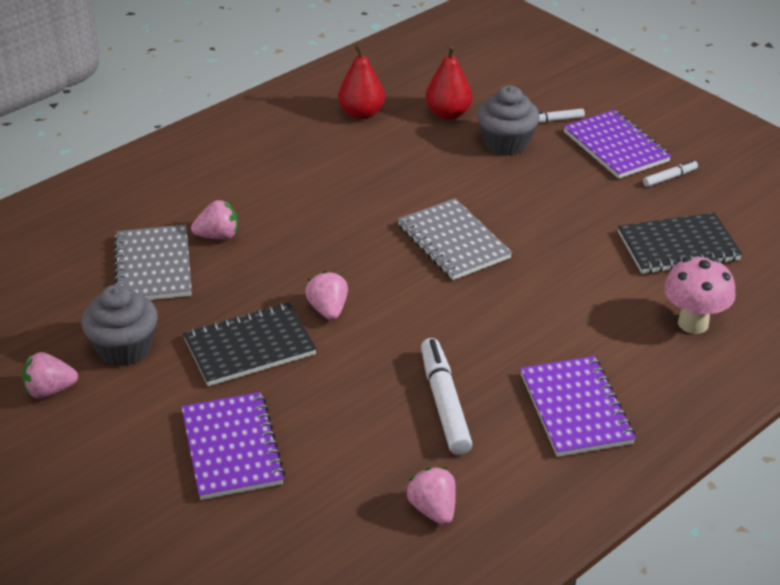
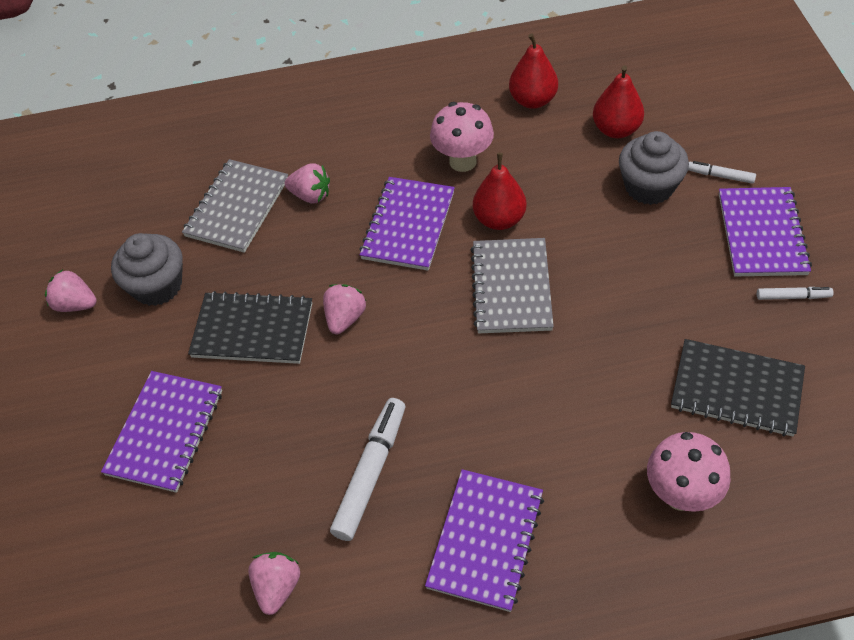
camera: 35 degrees right, 15 degrees up
(328, 229) = (408, 225): none -> purple notebook
(337, 171) = (463, 161): none -> pink mushroom
(403, 200) = (499, 219): none -> red pear

